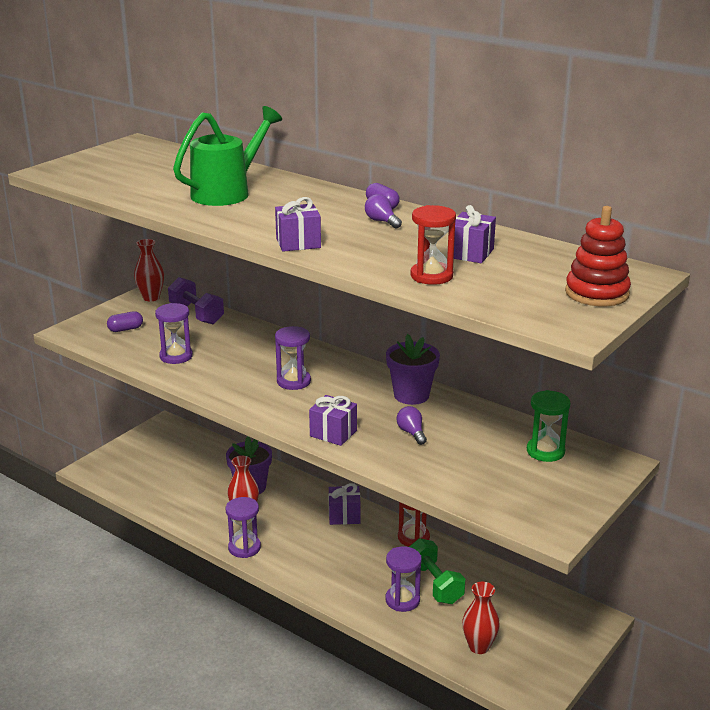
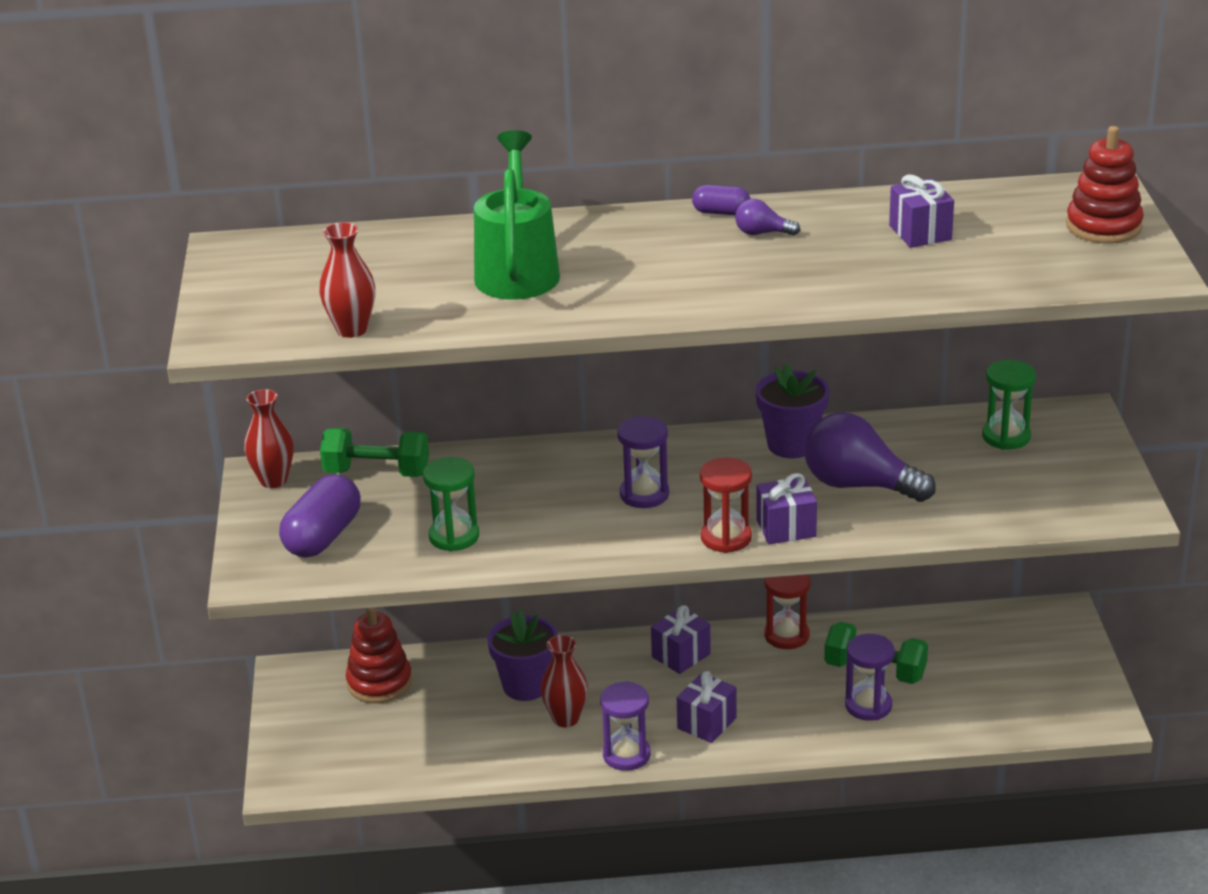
camera: 40 degrees left, 5 degrees up
(125, 329) = (323, 537): purple capsule -> purple capsule, size x1.87
(176, 356) = (454, 536): purple hourglass -> green hourglass
(192, 449) = (379, 683): none -> red stacking toy
(196, 314) = (377, 472): purple dumbbell -> green dumbbell
(298, 243) = (736, 299): purple gift -> purple gift (706, 723)
(411, 433) = (859, 485): purple light bulb -> purple light bulb, size x2.18
(431, 276) = (937, 276): red hourglass -> red hourglass (726, 538)
(479, 646) = (998, 704): red vase -> red vase (352, 329)

